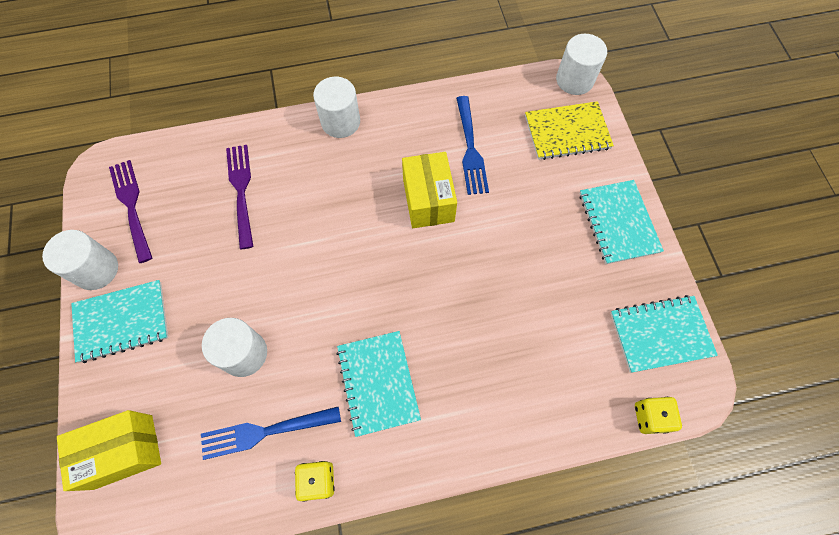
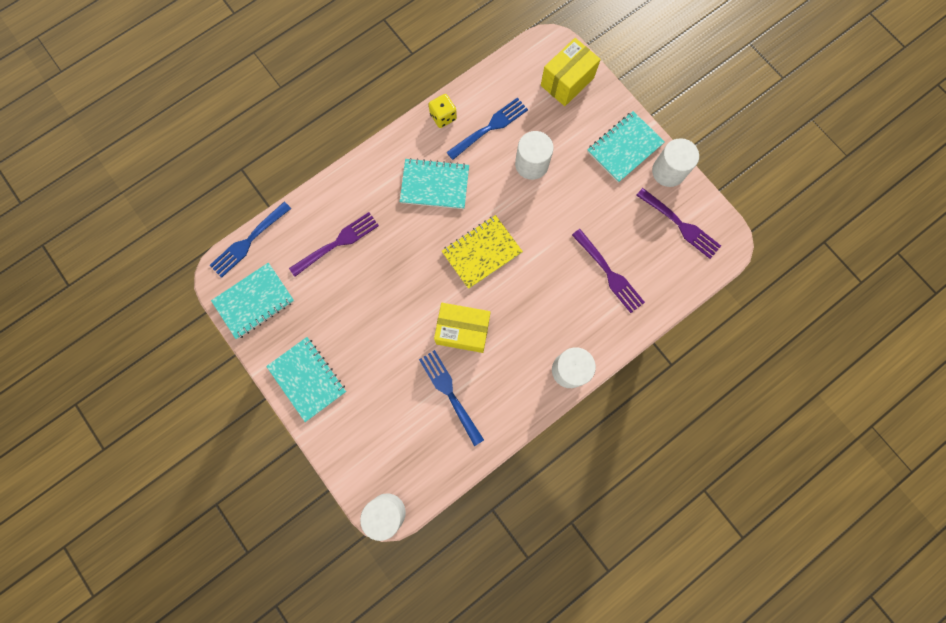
camera: 155 degrees right, 10 degrees up
(378, 383) = (435, 185): turquoise notebook -> turquoise notebook turned 45 degrees counterclockwise
(428, 200) = (463, 331): yellow box -> yellow box turned 45 degrees counterclockwise
(533, 362) = (337, 243): none -> purple fork
(567, 132) = (375, 449): yellow notebook -> yellow notebook (481, 252)
(650, 417) = (248, 241): yellow dice -> blue fork

